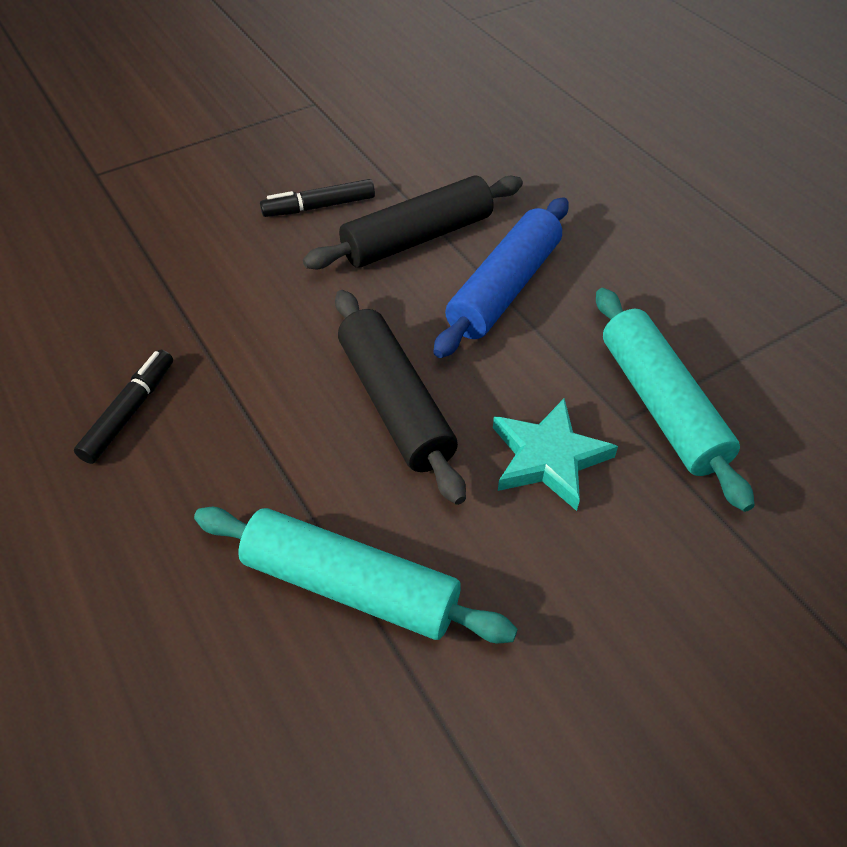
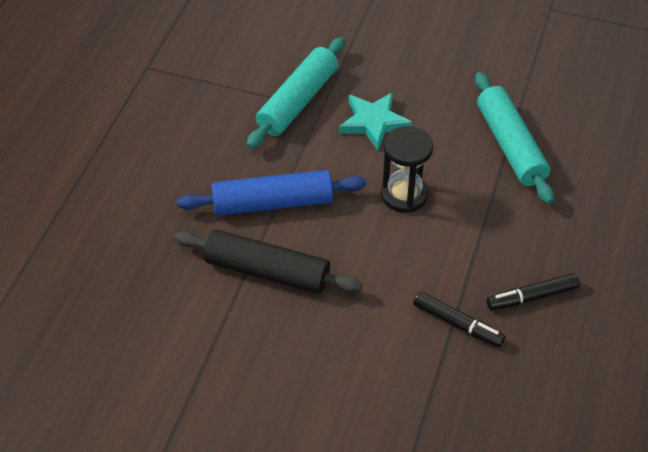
camera: 130 degrees left, 0 degrees up
(319, 207) = (287, 346): black marker -> black marker (457, 324)
(395, 403) = (404, 195): black rolling pin -> black hourglass

